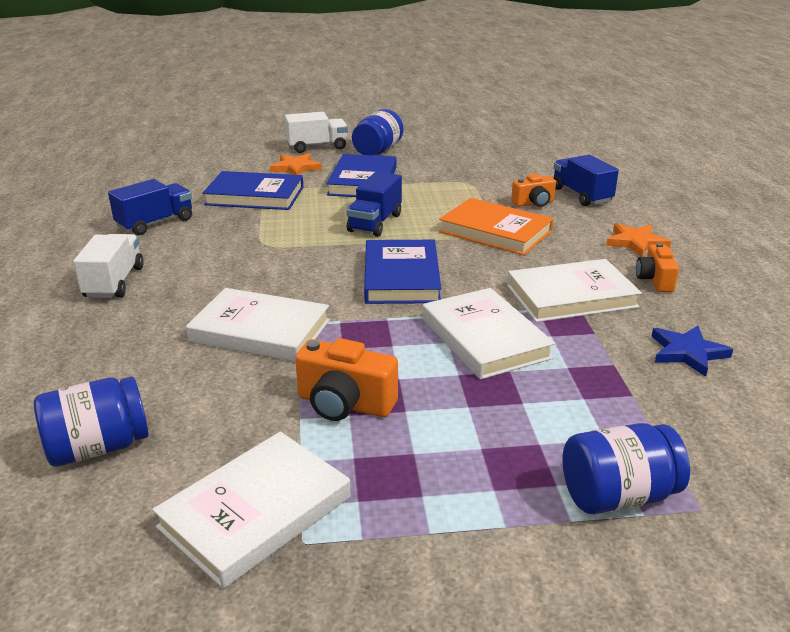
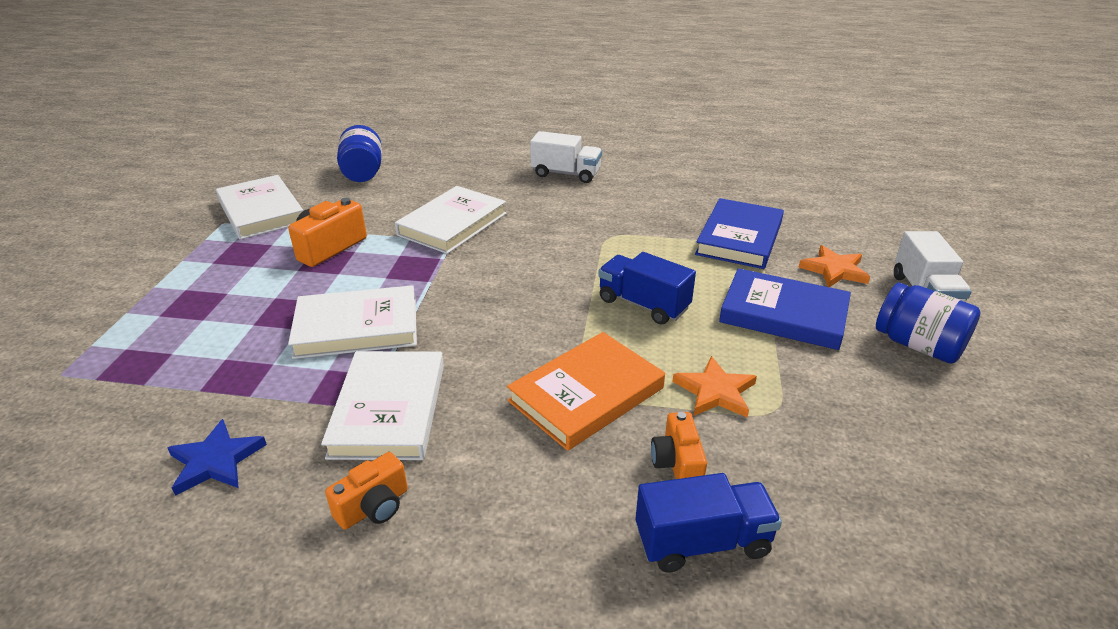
camera: 105 degrees right, 5 degrees up
(155, 223) = (677, 188): blue truck -> none
(401, 277) = (502, 301): blue book -> none
(618, 496) = (118, 339): blue jar -> none
(636, 242) = (492, 539): orange star -> orange star (715, 391)
(655, 280) = (374, 507): orange camera -> orange camera turned 120 degrees clockwise

